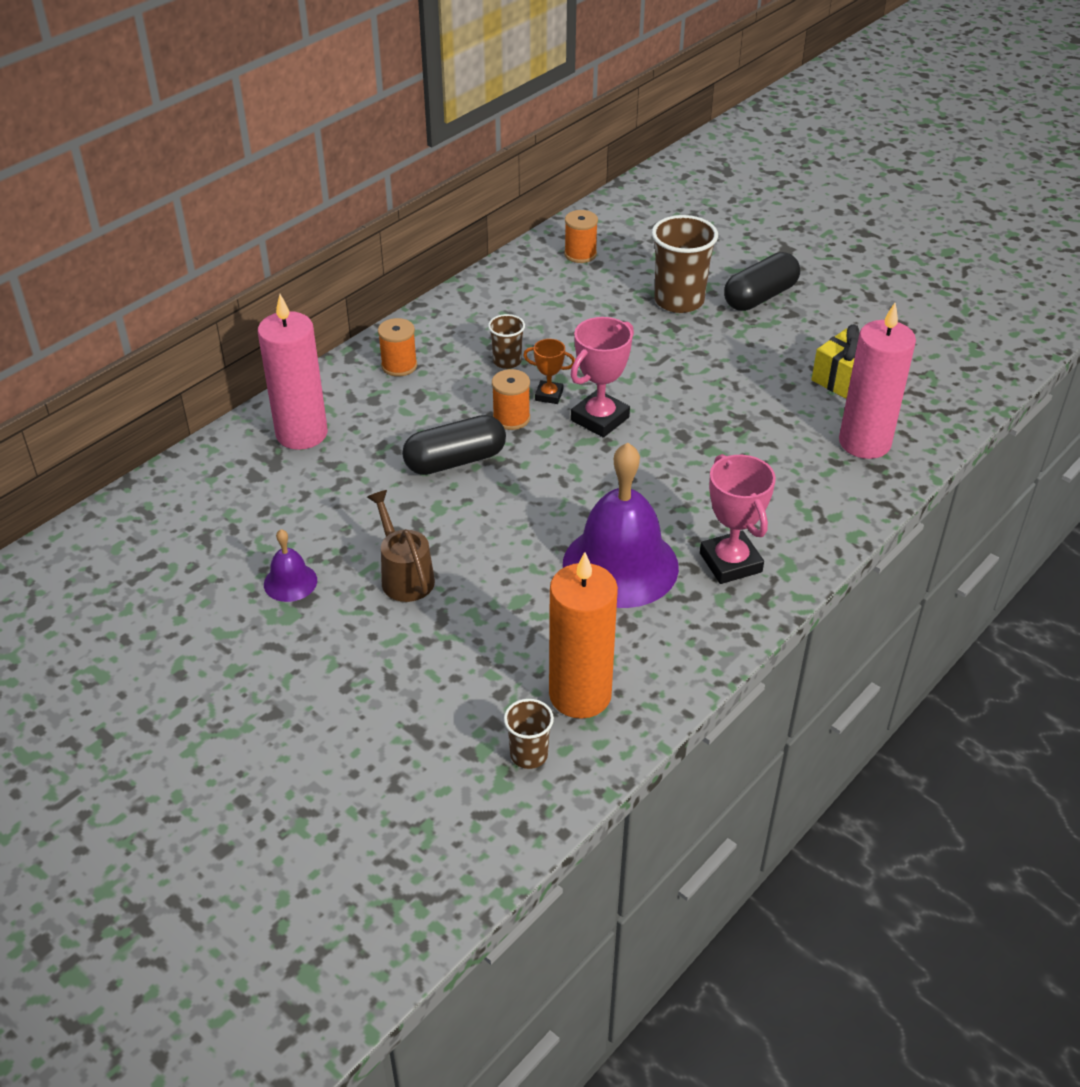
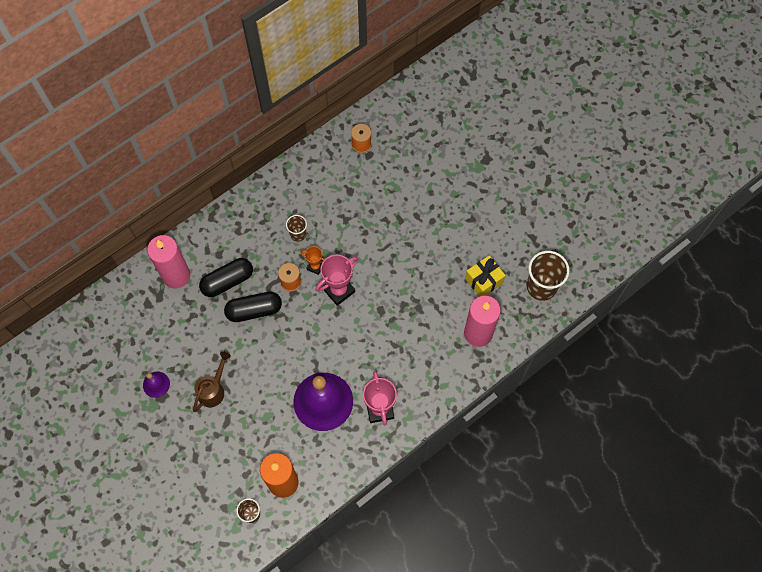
camera: 10 degrees right, 25 degrees up
(399, 366) = (237, 228): orange spool -> none
(404, 576) = (213, 390): brown watering can -> brown watering can turned 45 degrees clockwise
(679, 301) = (409, 197): brown cup -> brown cup (541, 286)
(760, 297) = (457, 201): black capsule -> black capsule (227, 281)

